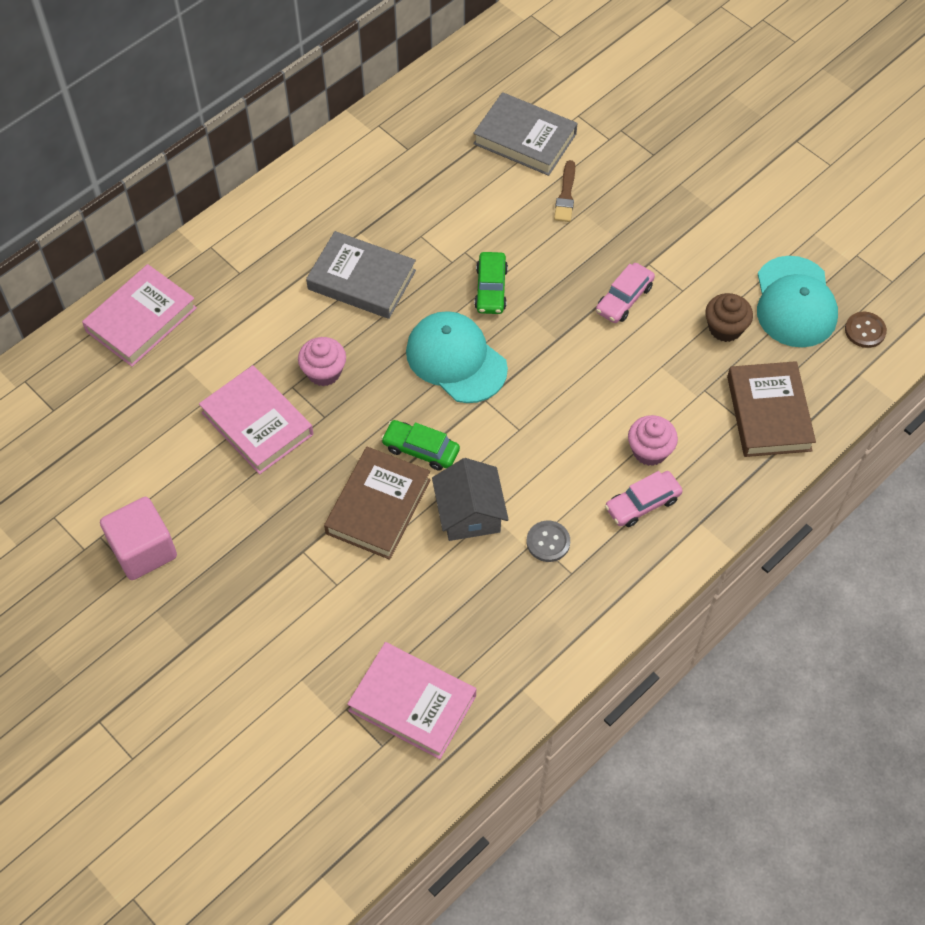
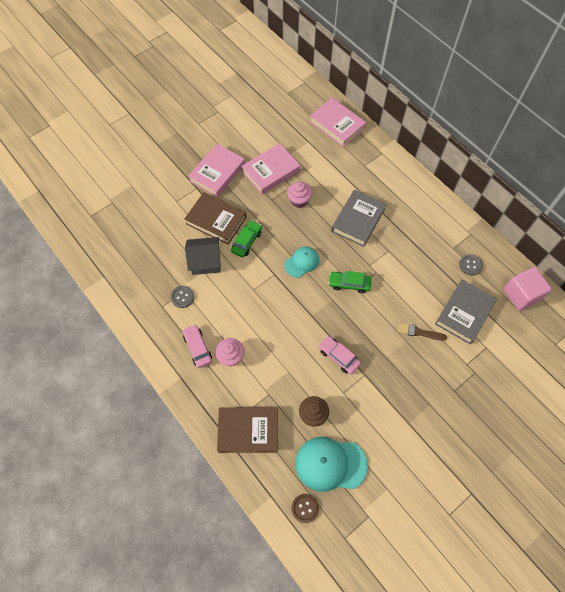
camera: 95 degrees right, 5 degrees up
(143, 550) = (208, 127): pink cube -> pink cube (521, 295)
(412, 703) = (108, 229): pink book -> pink book (217, 173)
(437, 128) = (470, 265): none -> grey button
(456, 359) = (302, 262): turquoise cap -> turquoise cap, size x0.61

